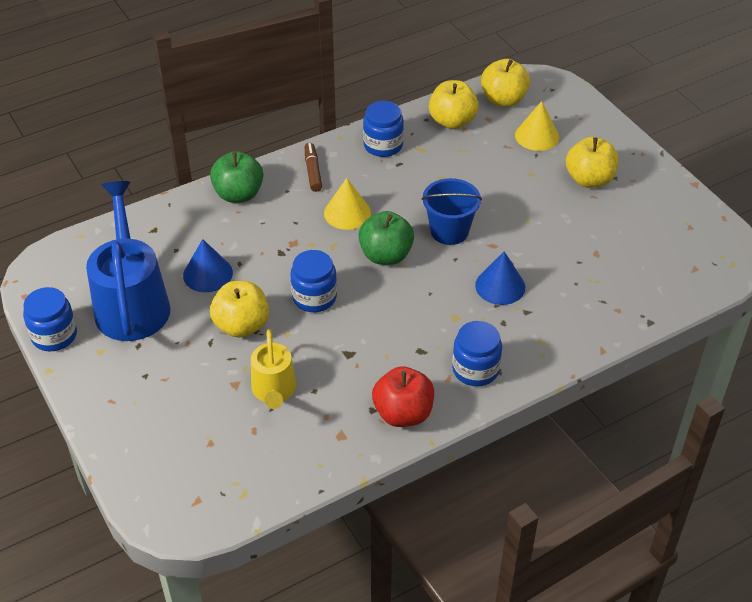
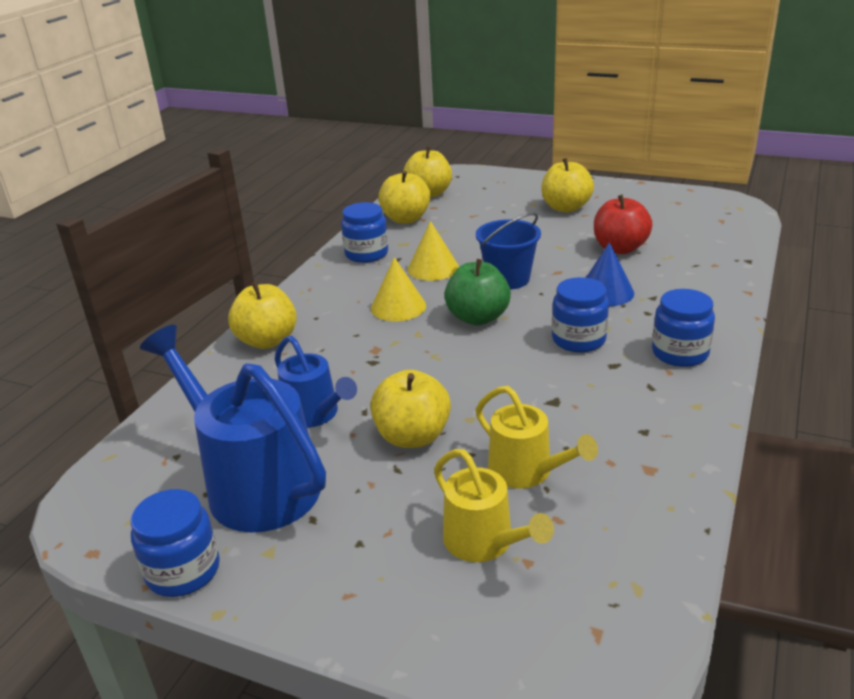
camera: 35 degrees left, 15 degrees down
(203, 418) = (485, 542): none -> yellow watering can
(208, 274) = (315, 414): blue cone -> blue watering can
(238, 194) = (267, 341): green apple -> yellow apple
(313, 171) = (323, 295): brown marker -> none
(314, 297) = (456, 377): blue jar -> blue jar (578, 339)
(403, 413) = (675, 418): red apple -> red apple (620, 248)
(537, 136) = (487, 201): yellow cone -> yellow cone (433, 268)

